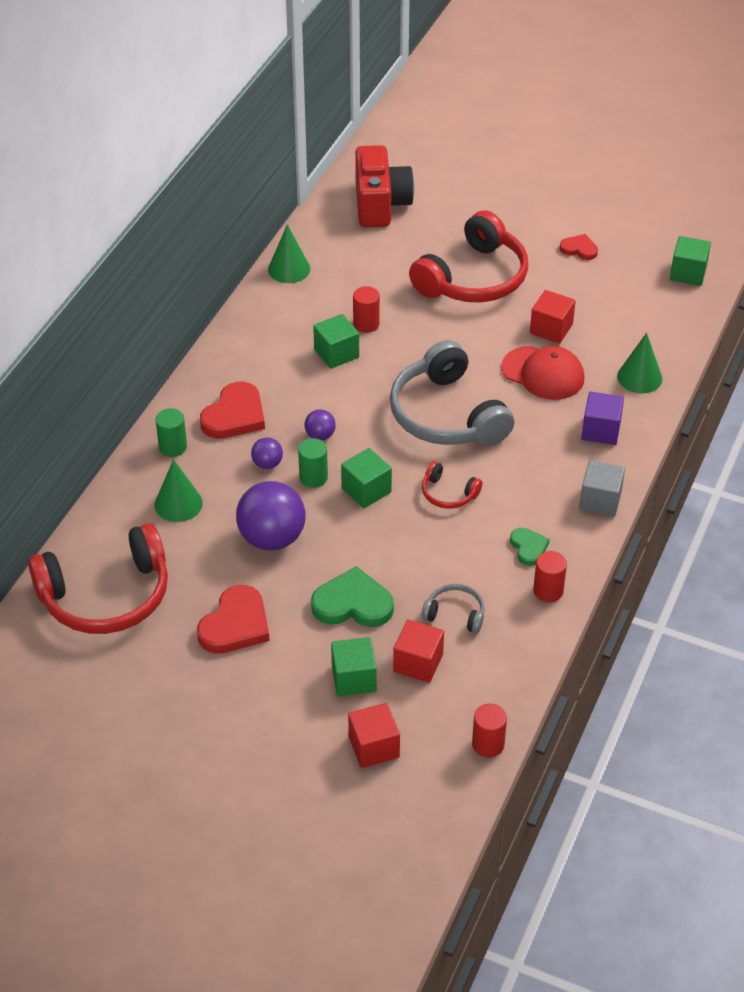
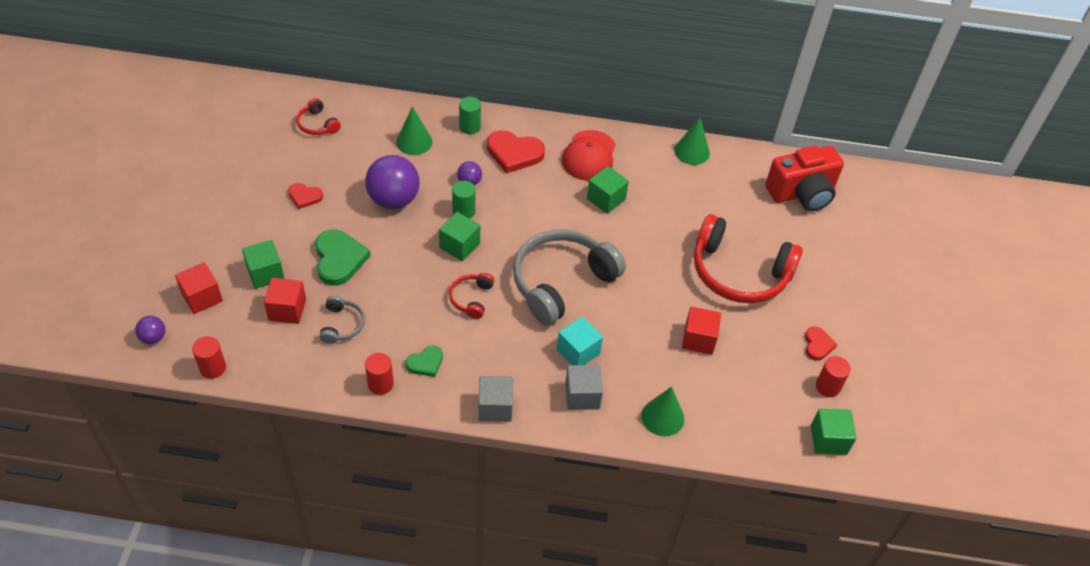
camera: 70 degrees right, 5 degrees up
(106, 596) = (317, 124): red headphones -> red headphones, size x0.45
(235, 625) = (305, 196): red heart -> red heart, size x0.57
(320, 435) = (510, 207): purple ball -> purple ball (153, 338)
(366, 324) = (648, 211): red cylinder -> red cylinder (827, 386)
(543, 373) = (638, 342): red cap -> red cap (589, 156)
(544, 421) = (578, 352): none -> turquoise cube
(601, 430) = (582, 396): purple cube -> grey cube

